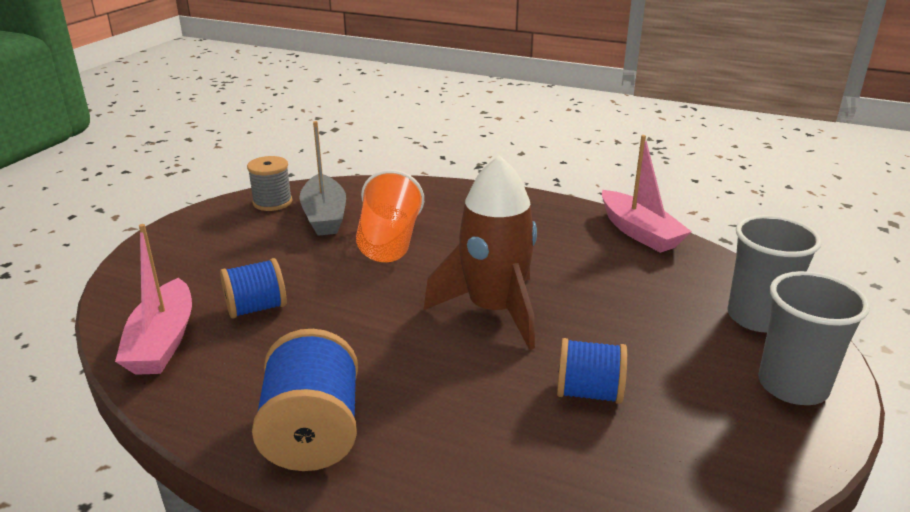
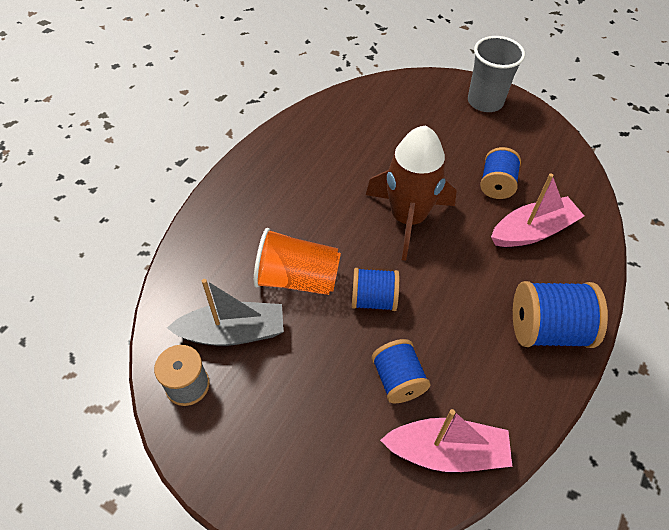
camera: 85 degrees left, 25 degrees up
(363, 289) = (373, 299): none -> blue spool
(639, 232) = (308, 120): pink boat -> pink boat (532, 231)
(757, 317) = (421, 95): grey cup -> none

